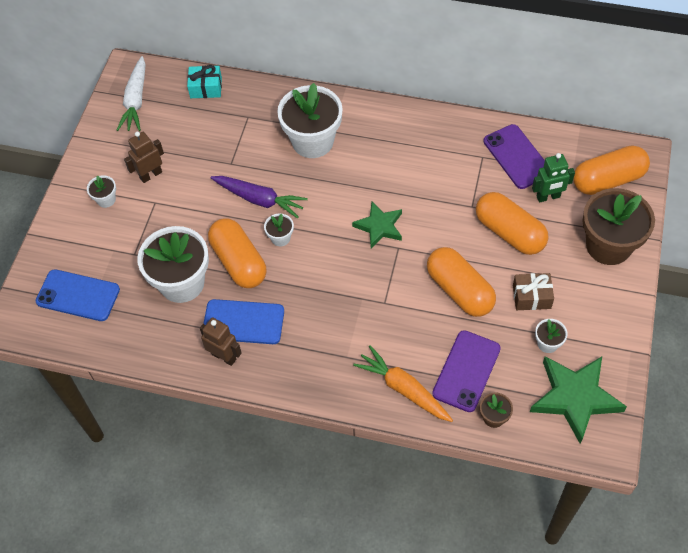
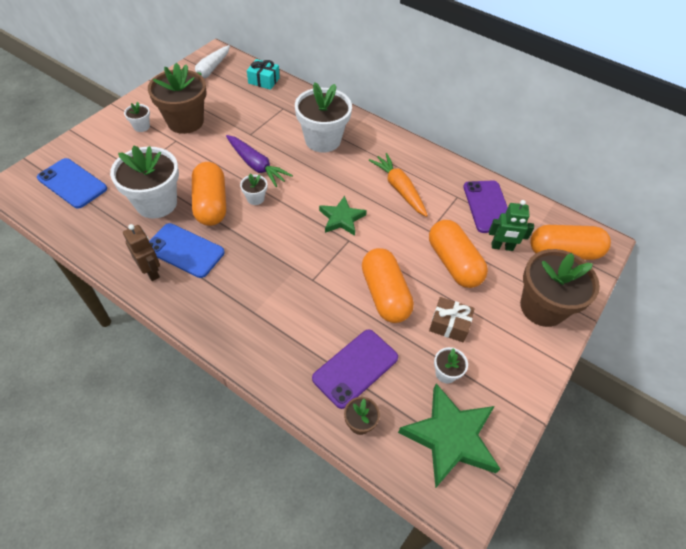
camera: 15 degrees right, 5 degrees down
(151, 175) = (185, 121): brown robot -> brown flower pot
(403, 389) = (288, 361): orange carrot -> orange carrot (399, 189)

